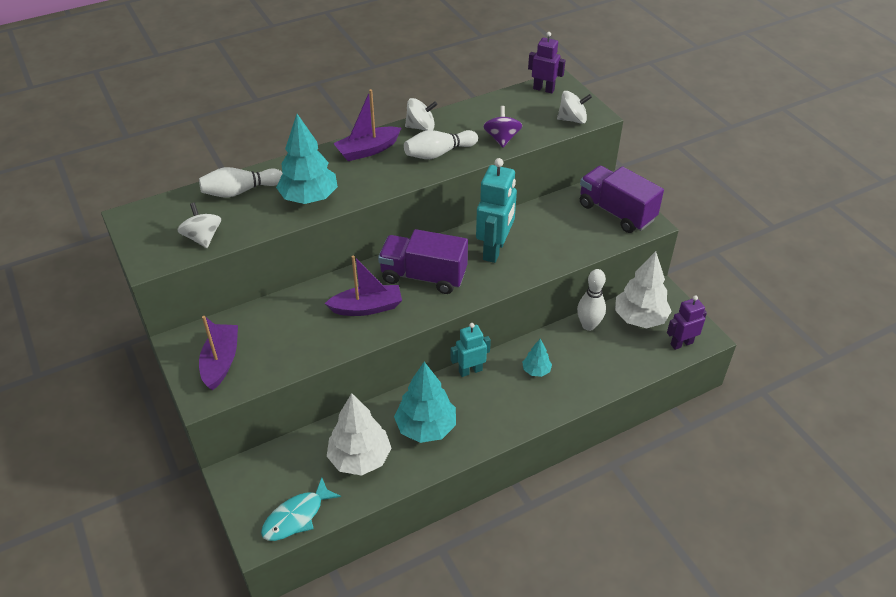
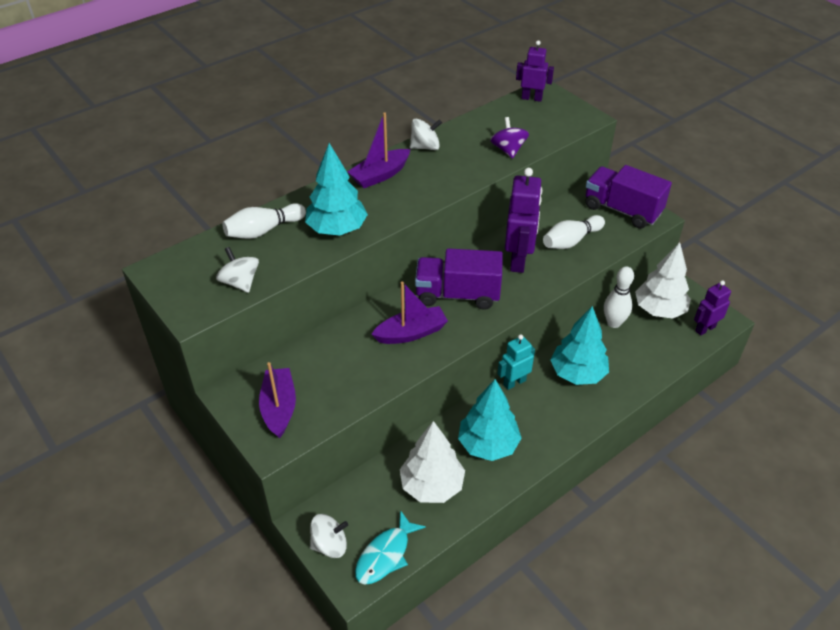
camera: 10 degrees left, 0 degrees up
(438, 153) = (451, 171): white bowling pin -> white bowling pin (571, 241)
(494, 250) = (518, 260): turquoise robot -> purple robot
(536, 370) = (577, 373): turquoise tree -> turquoise tree, size x1.98
(572, 119) = (569, 124): white spinning top -> white spinning top (329, 545)

